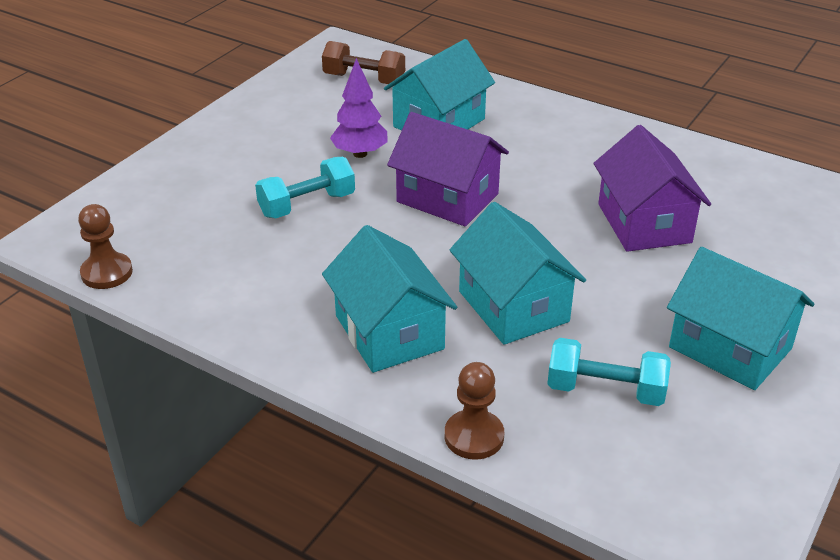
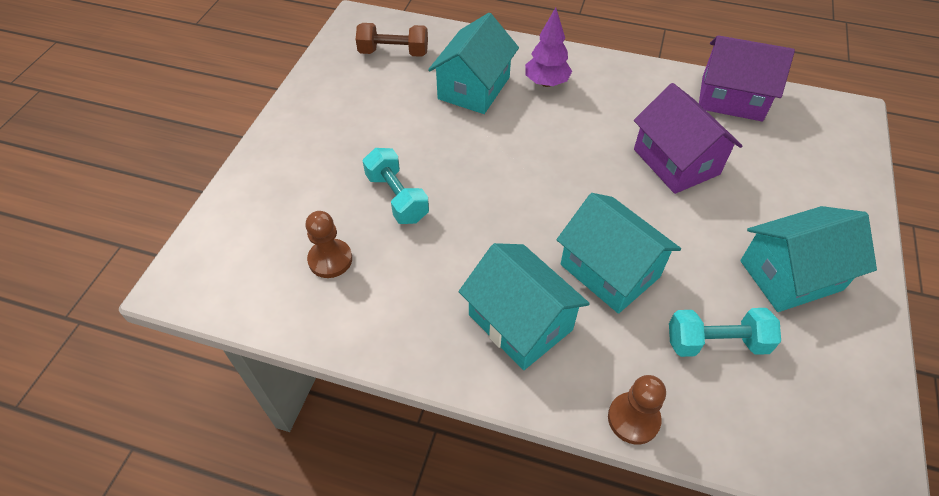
camera: 15 degrees left, 15 degrees up
(107, 273) = (246, 312): brown pawn -> brown pawn (330, 260)
(307, 205) = (397, 197): turquoise dumbbell -> turquoise dumbbell turned 75 degrees counterclockwise
(360, 154) = (421, 133): purple tree -> purple tree (546, 83)
(447, 198) = (512, 166): purple house -> purple house (731, 98)
(730, 348) = (790, 275): turquoise house -> turquoise house turned 45 degrees counterclockwise

